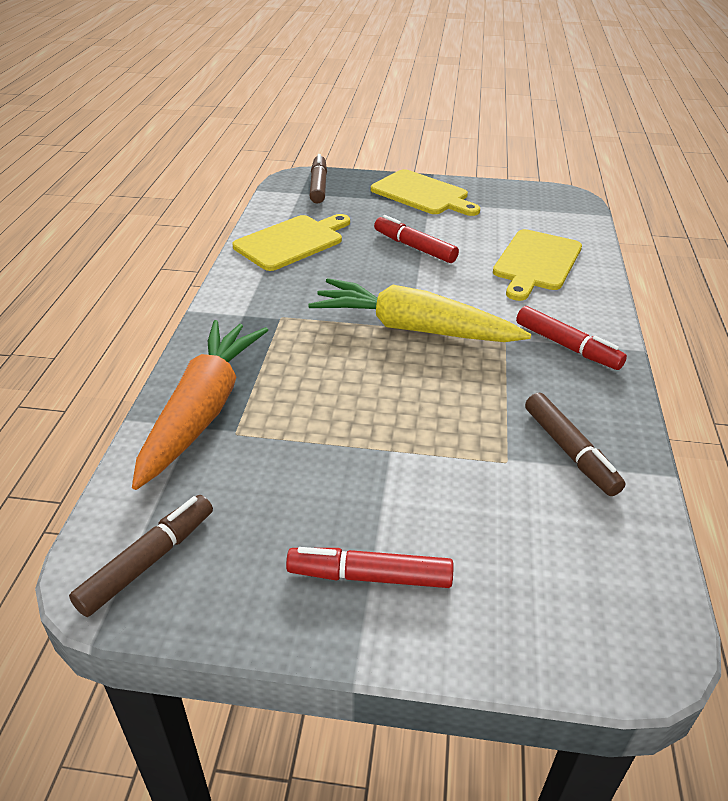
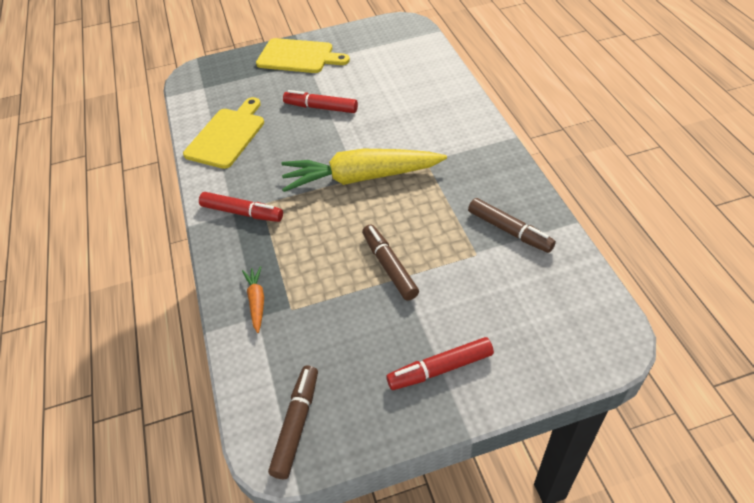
camera: 20 degrees left, 10 degrees up
(203, 410) = (256, 301): orange carrot -> orange carrot, size x0.42
(318, 186) = (214, 76): brown marker -> brown marker (389, 266)
(536, 262) = (412, 90): yellow cutting board -> none
(567, 346) = (468, 152): red marker -> red marker (242, 212)

